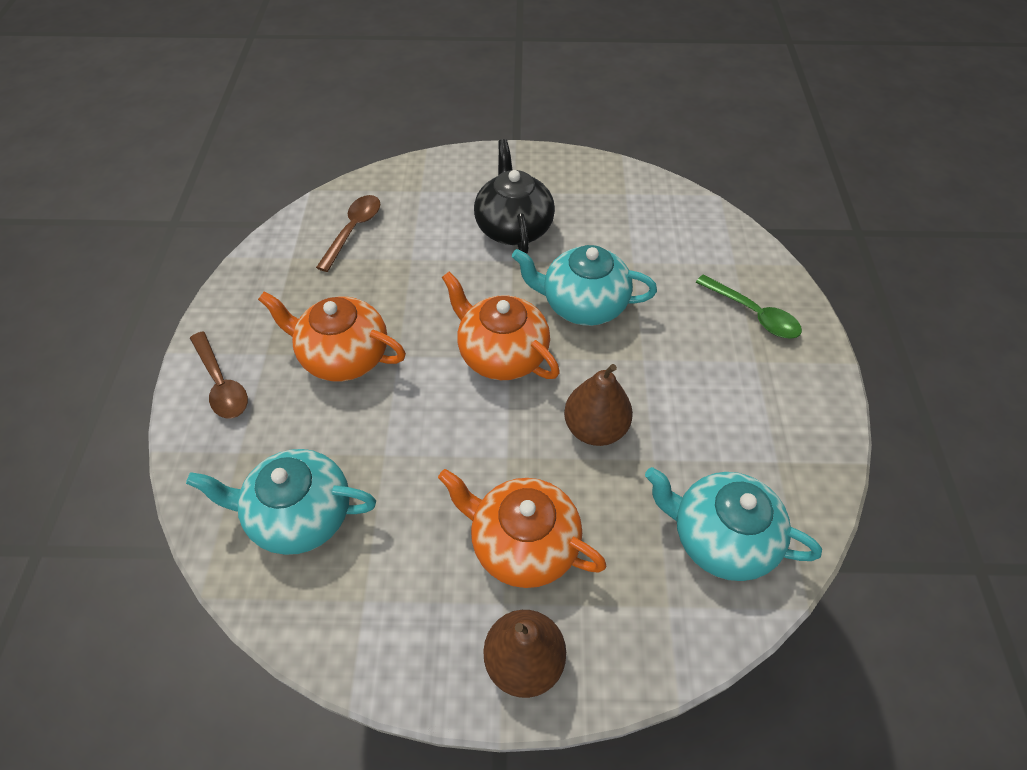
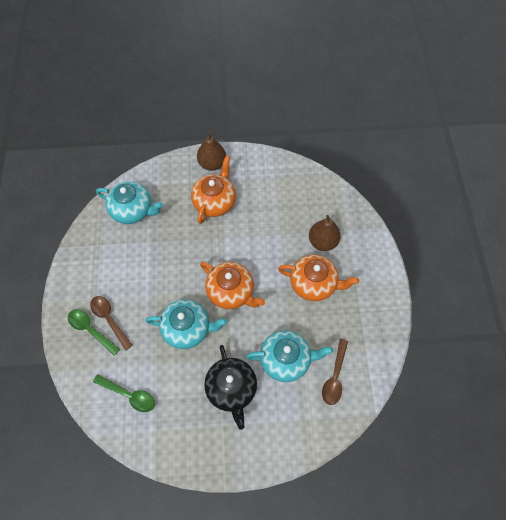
camera: 175 degrees right, 10 degrees up
(221, 383) = (370, 263): brown spoon -> brown spoon (109, 319)
(300, 515) = (309, 206): turquoise teapot -> turquoise teapot (286, 359)
(523, 543) = (215, 202): orange teapot -> orange teapot turned 90 degrees counterclockwise
(595, 428) = (183, 254): brown pear -> brown pear (322, 241)
(670, 230) = (129, 395): none -> green spoon

